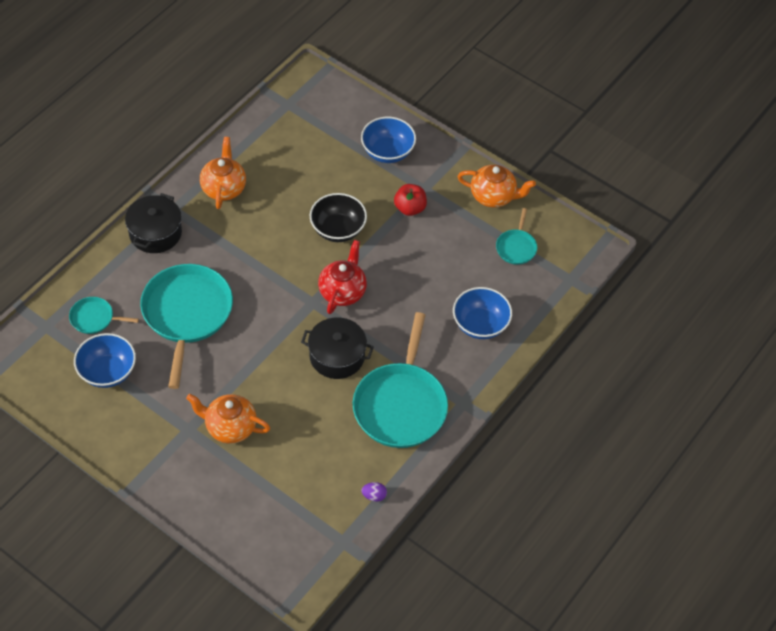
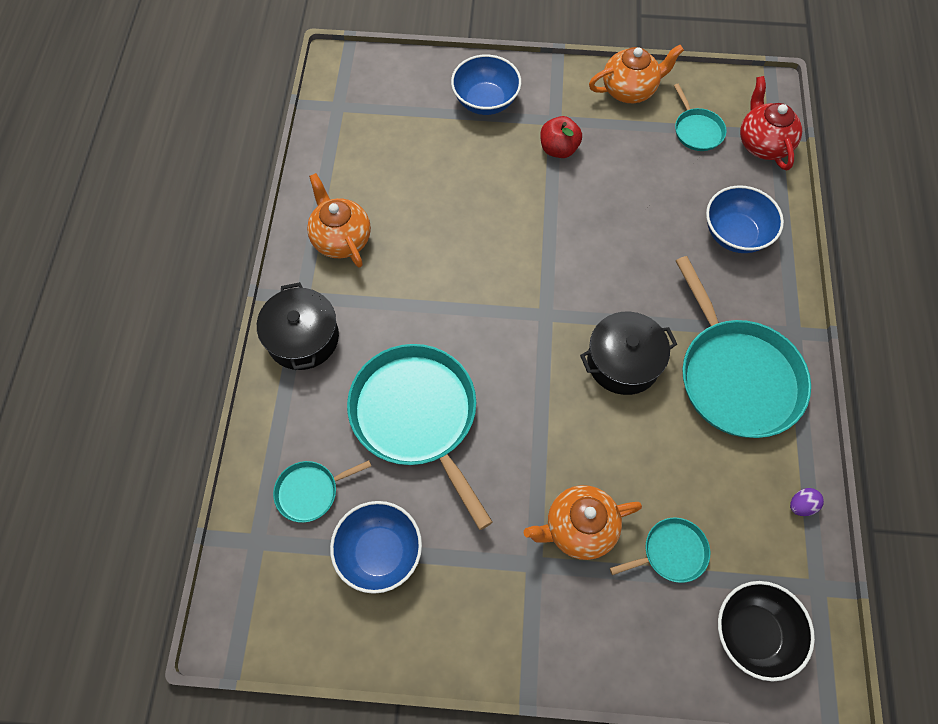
camera: 30 degrees left, 10 degrees up
(272, 472) = (671, 552): none -> turquoise pan
(338, 229) = (504, 215): black bowl -> black bowl (753, 633)
(342, 292) = (567, 282): red teapot -> red teapot (763, 144)

